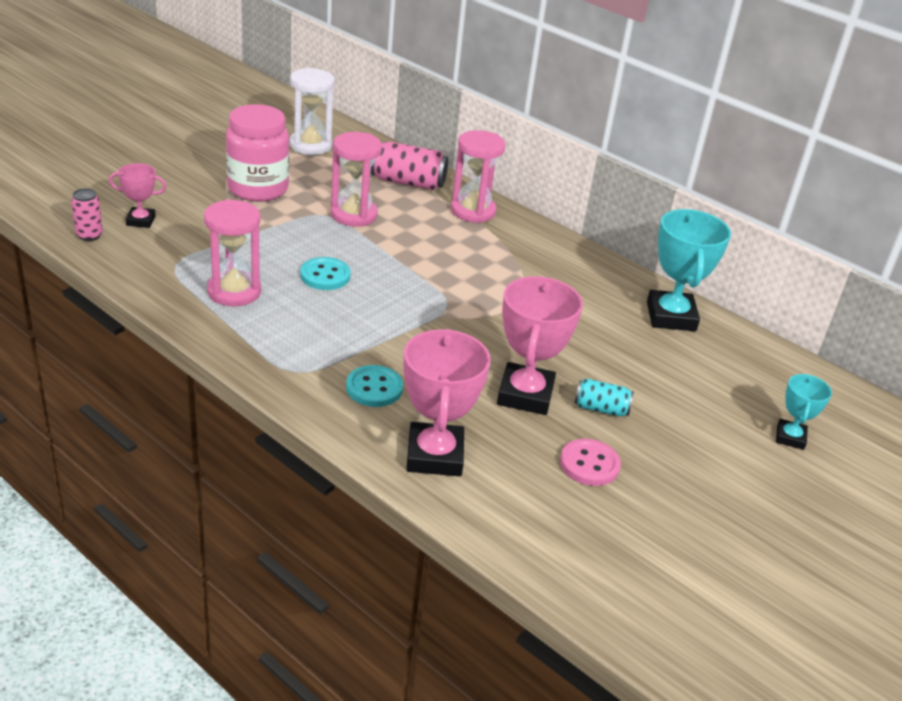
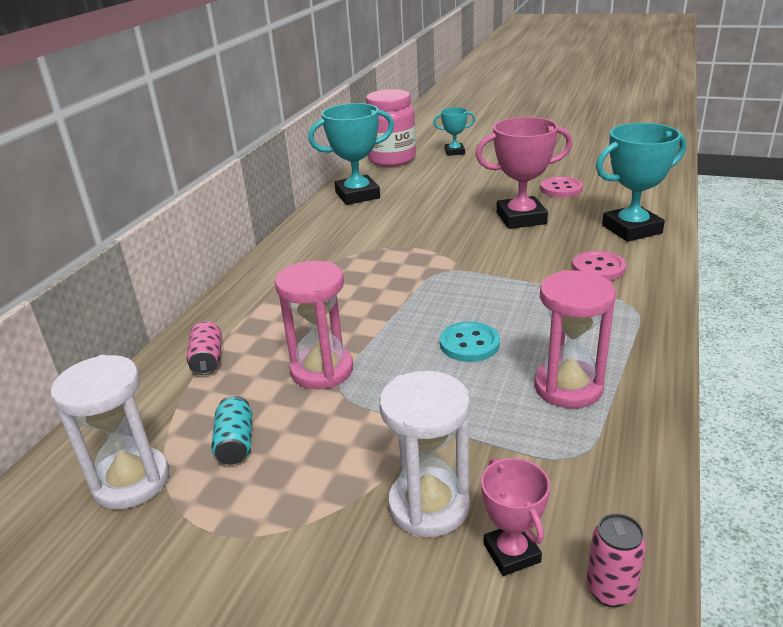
camera: 105 degrees left, 5 degrees down
(197, 211) = (429, 505): none -> white hourglass
(258, 189) = (314, 474): pink jar -> pink jar (392, 159)
(374, 388) = (598, 268): turquoise button -> pink button
(408, 182) = (207, 359): pink can -> pink can, size x0.59
(435, 455) = (631, 229): pink trophy -> turquoise trophy
(473, 211) = (251, 303): pink hourglass -> none
(601, 408) = (500, 196): turquoise can -> turquoise can (235, 443)

